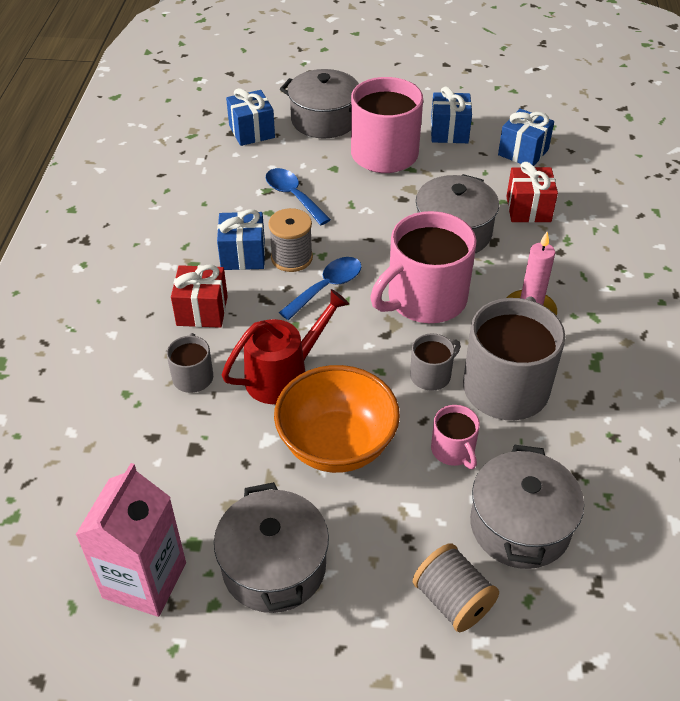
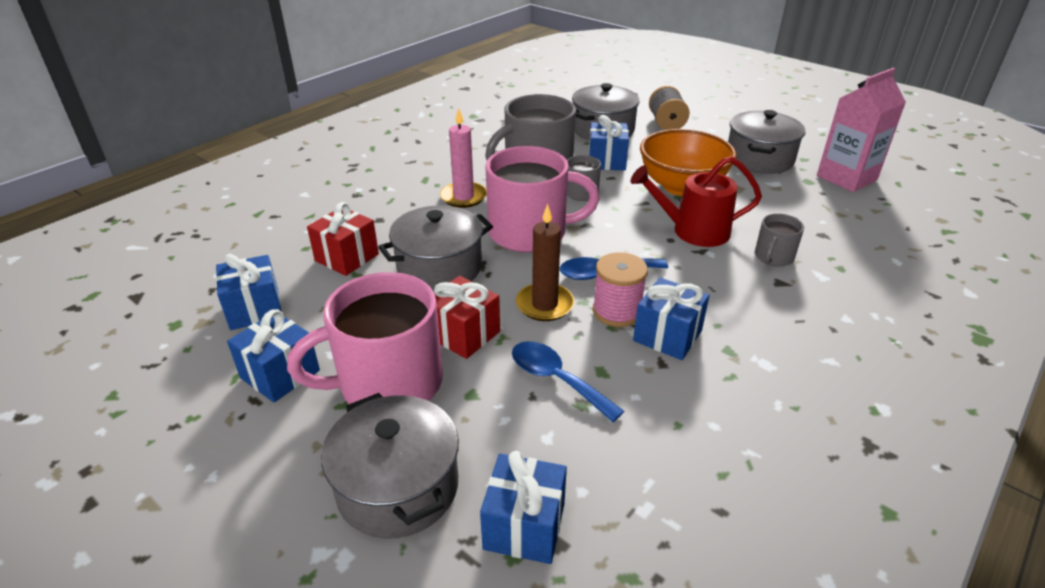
camera: 145 degrees left, 10 degrees down
(202, 310) = (741, 302): red gift -> red gift (464, 334)
(291, 258) = (616, 311): grey spool -> pink spool
(293, 196) = (556, 379): blue spoon -> blue spoon turned 135 degrees clockwise
(346, 239) = (544, 305): none -> brown candle
(453, 450) = (607, 161): pink mug -> blue gift

